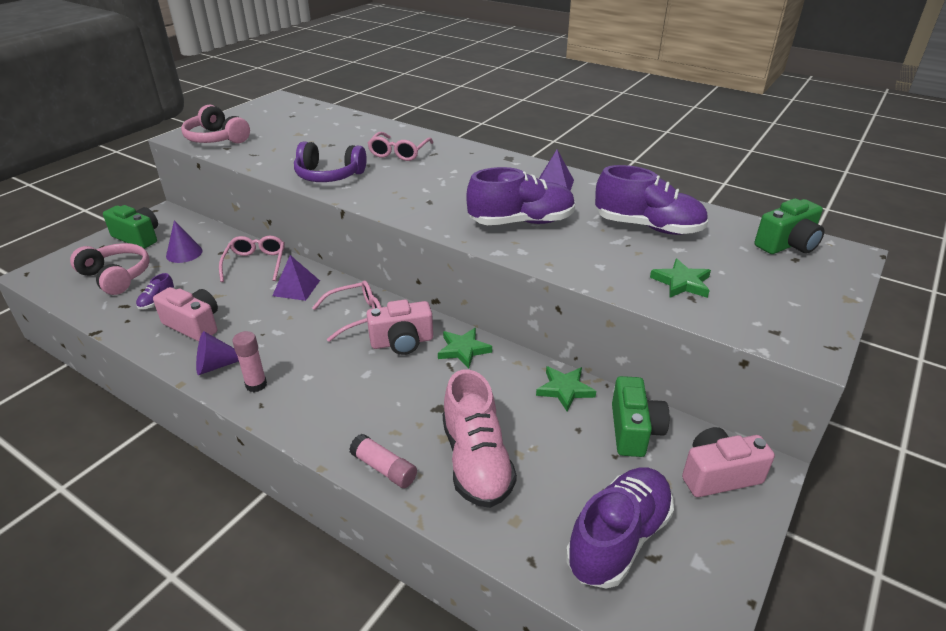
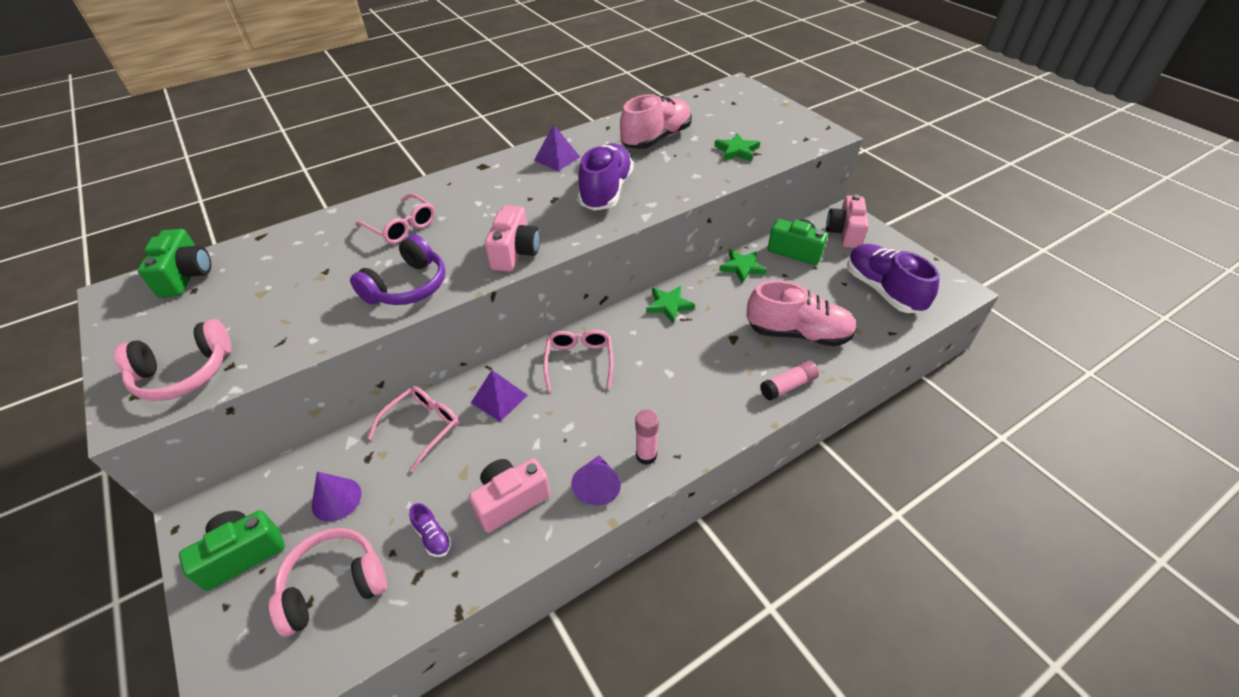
camera: 65 degrees left, 10 degrees up
(255, 264) = (422, 427): pink glasses -> pink glasses turned 105 degrees clockwise
(402, 342) = (638, 339): pink camera -> pink camera (515, 253)
(648, 227) = (656, 139): purple shoe -> pink shoe
(787, 245) = (715, 98): green camera -> green camera (187, 276)

